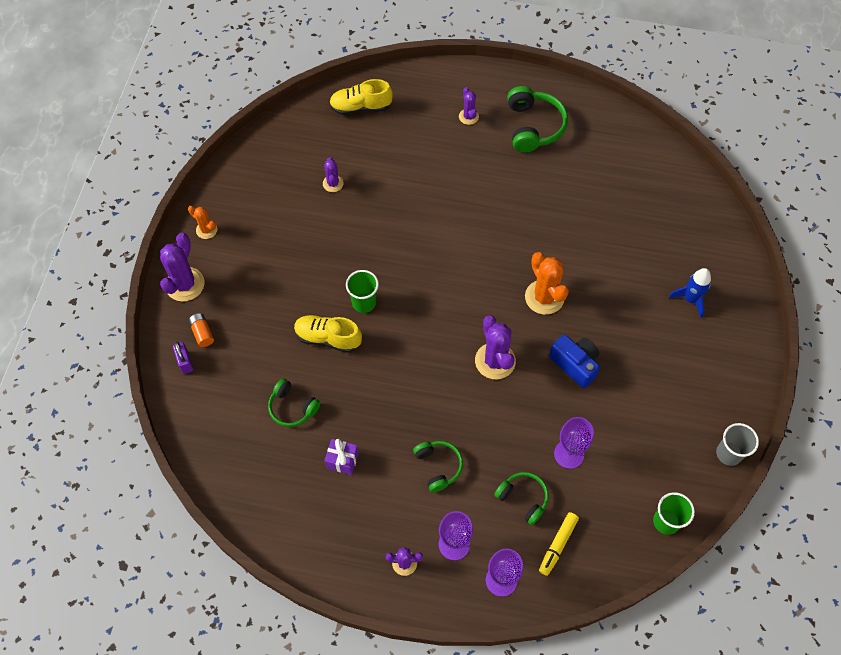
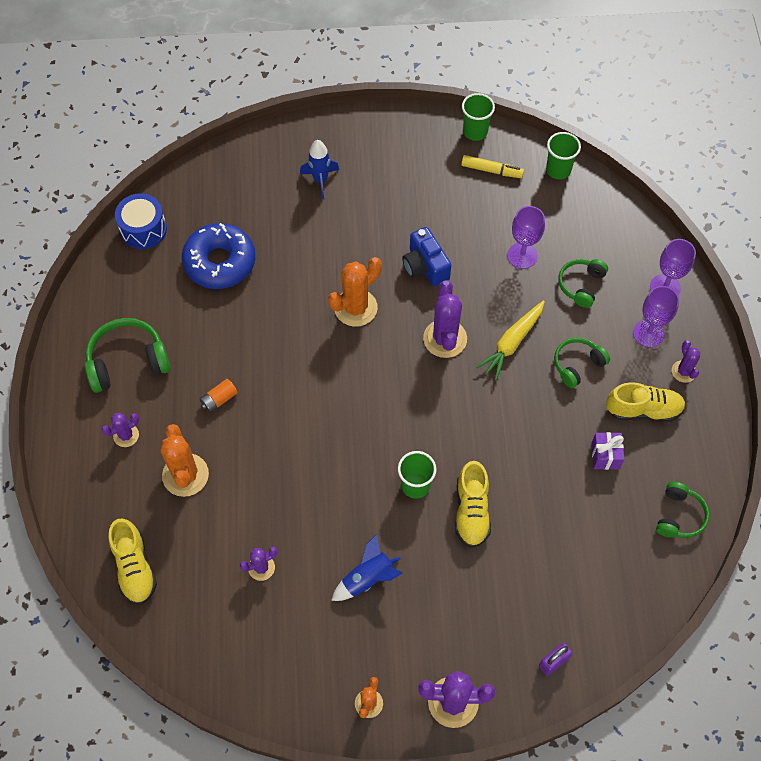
camera: 105 degrees left, 0 degrees up
(202, 333) = (510, 655): orange battery -> orange battery (219, 399)
(292, 407) = (566, 523): green headphones -> green headphones (679, 516)
(299, 250) = (367, 578): none -> blue rocket
(376, 510) = (643, 410): none -> yellow shoe
(423, 149) = (185, 475): none -> orange cactus
(476, 416) = (512, 343): none -> yellow carrot
(495, 361) = (445, 339): purple cactus -> purple cactus turned 60 degrees counterclockwise
(558, 545) = (614, 249): yellow marker -> yellow marker (492, 170)
(575, 364) = (425, 266): blue camera -> blue camera turned 60 degrees counterclockwise
(615, 204) = (220, 262): none -> blue donut
(660, 155) = (143, 229): none -> blue drum
(728, 453) = (475, 131): grey cup -> green cup

